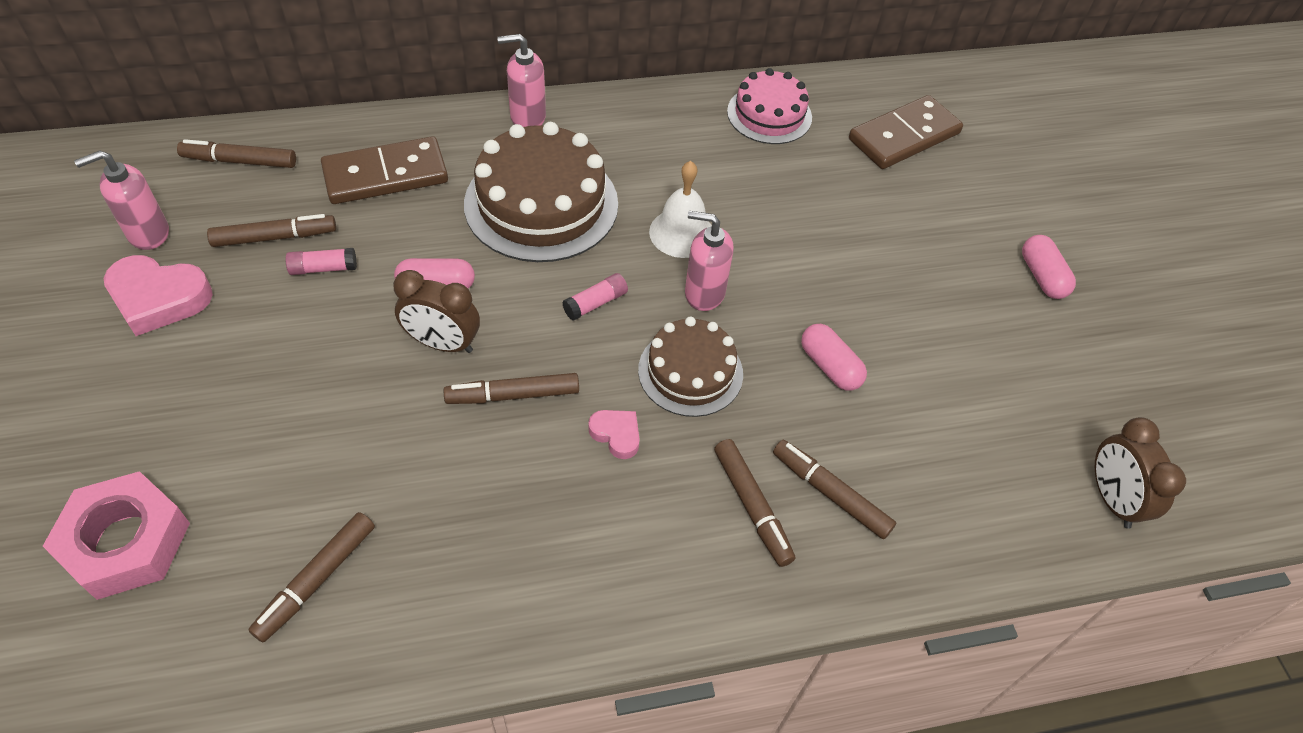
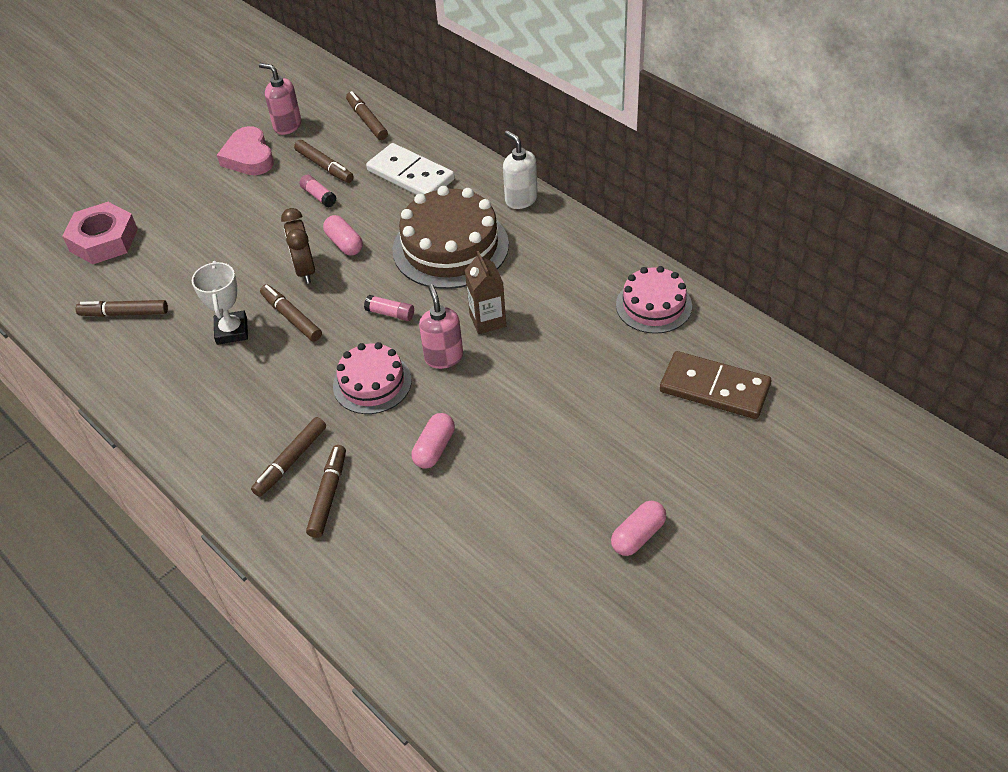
camera: 65 degrees right, 5 degrees down
(385, 175) = (411, 175): brown domino -> white domino
(477, 467) = (232, 331): none -> white trophy
(527, 117) = (521, 199): pink soap dispenser -> white soap dispenser
(616, 435) = (297, 375): pink heart -> none
(681, 233) = (487, 320): white bell -> brown carton
(690, 372) = (372, 383): brown cake -> pink cake
(1111, 499) = (442, 659): brown clock -> none

